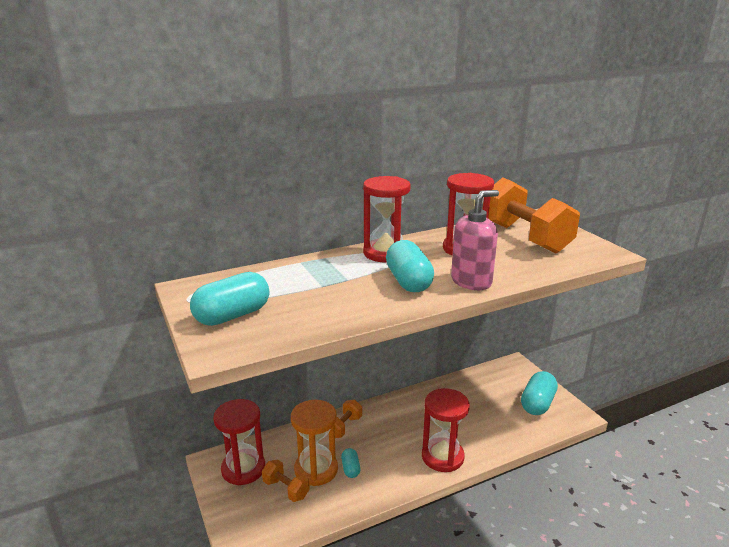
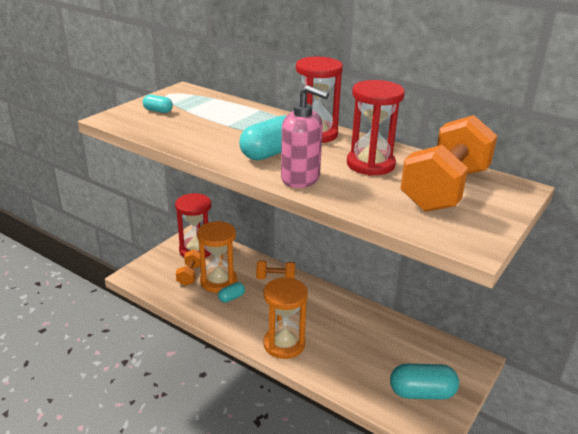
camera: 60 degrees right, 5 degrees up
(232, 315) = (158, 111): turquoise capsule -> turquoise capsule, size x0.52
(442, 457) = (284, 344): red hourglass -> orange hourglass

